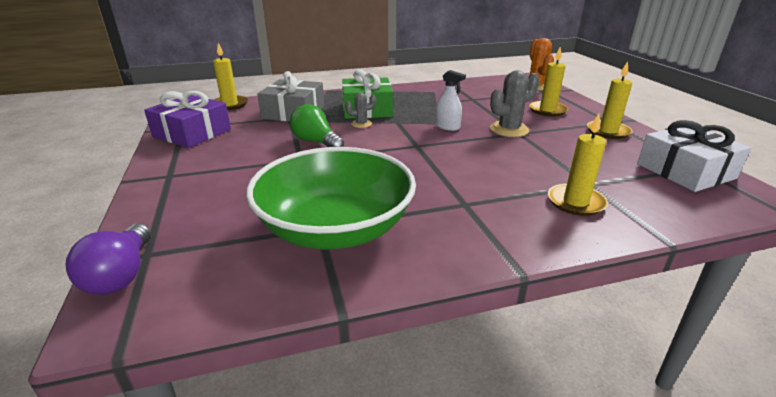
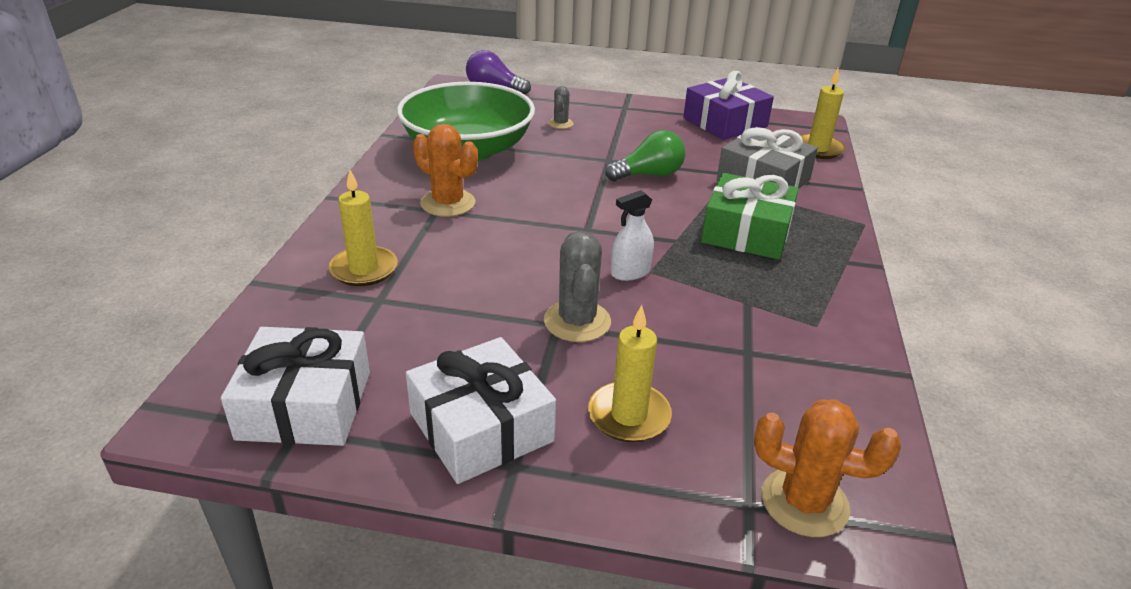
camera: 115 degrees right, 5 degrees up
(361, 124) = (688, 213): grey cactus -> grey cactus (560, 123)
(447, 202) = (448, 203): none -> orange cactus
(608, 131) = (481, 427): yellow candle -> white gift

